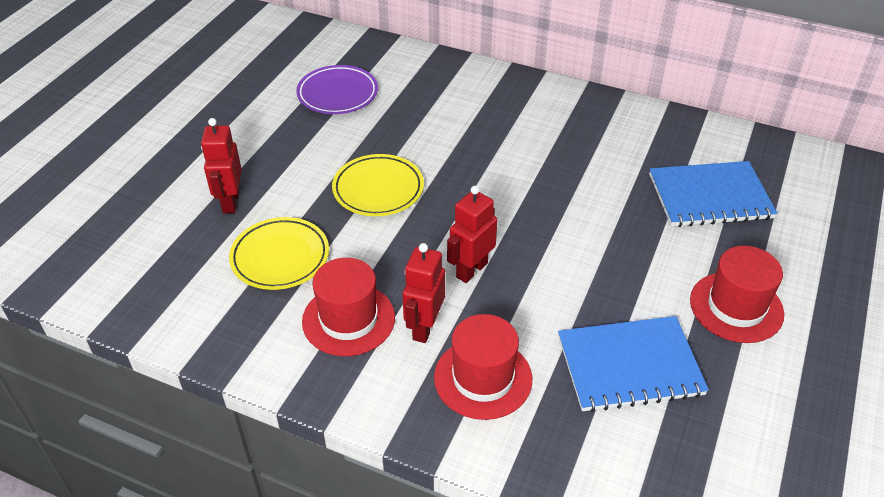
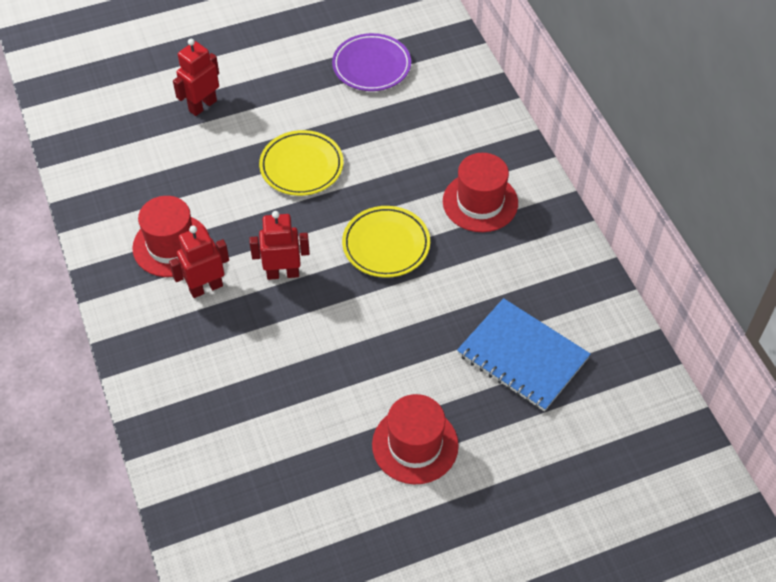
camera: 45 degrees right, 10 degrees up
(280, 257) = (184, 170): yellow plate -> yellow plate (386, 245)
(483, 378) = (196, 348): red hat -> red hat (480, 202)
(629, 365) = (290, 418): blue notebook -> none

